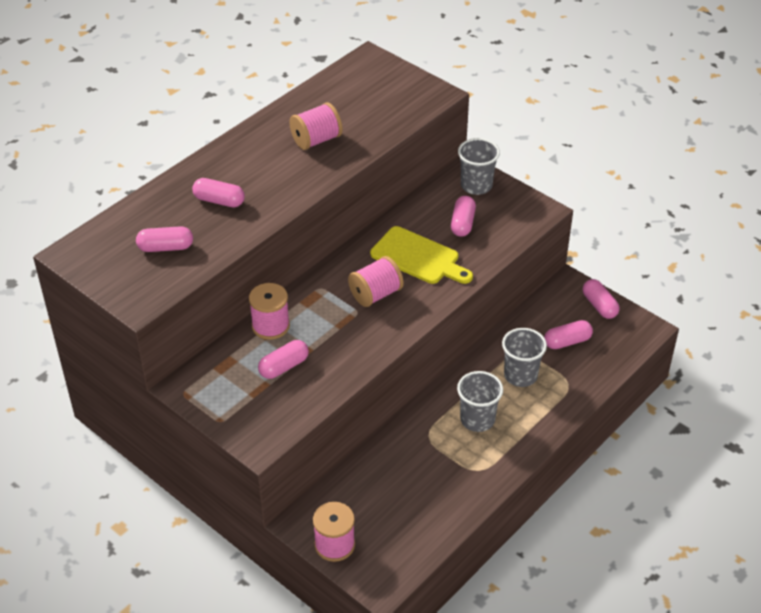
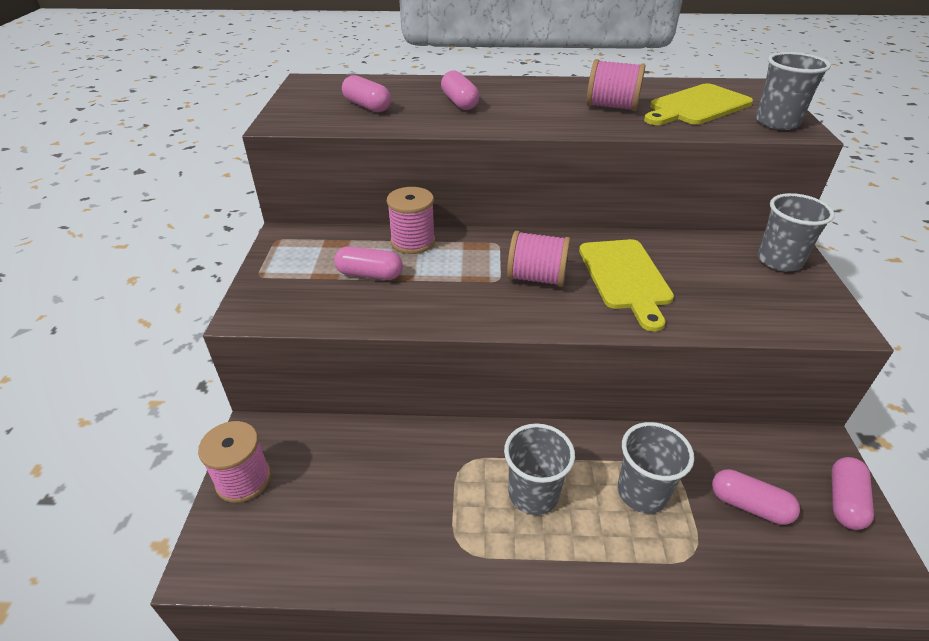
camera: 50 degrees right, 5 degrees down
(362, 106) = (696, 106): none -> yellow cutting board
(420, 95) = (777, 122): none -> grey cup
(462, 223) = (717, 280): pink capsule -> none

